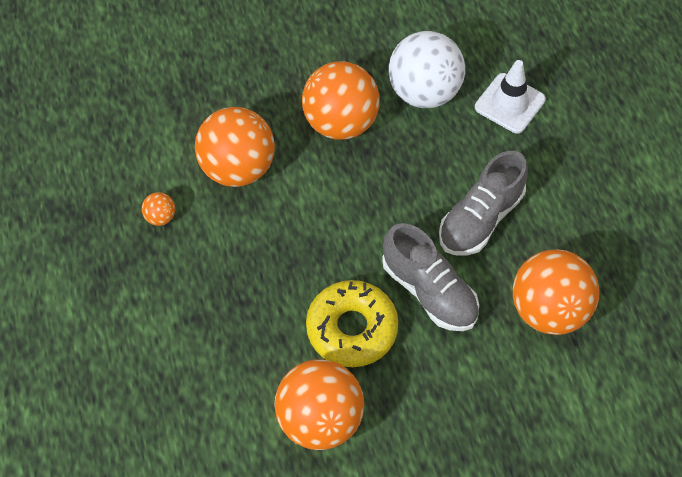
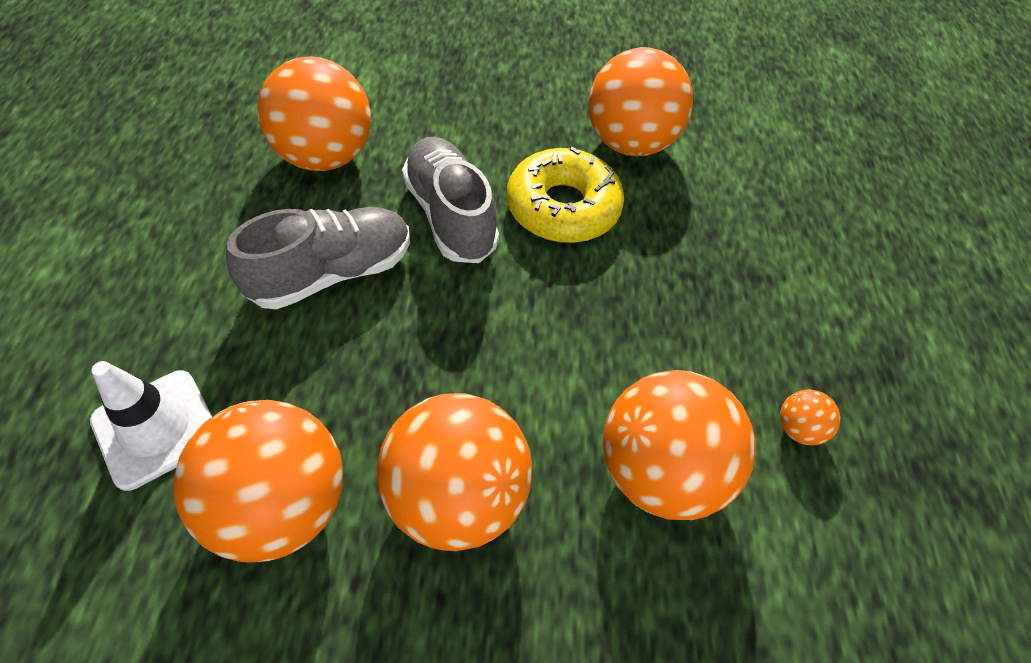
camera: 165 degrees left, 5 degrees down
(424, 92) = (280, 505): white ball -> orange ball

